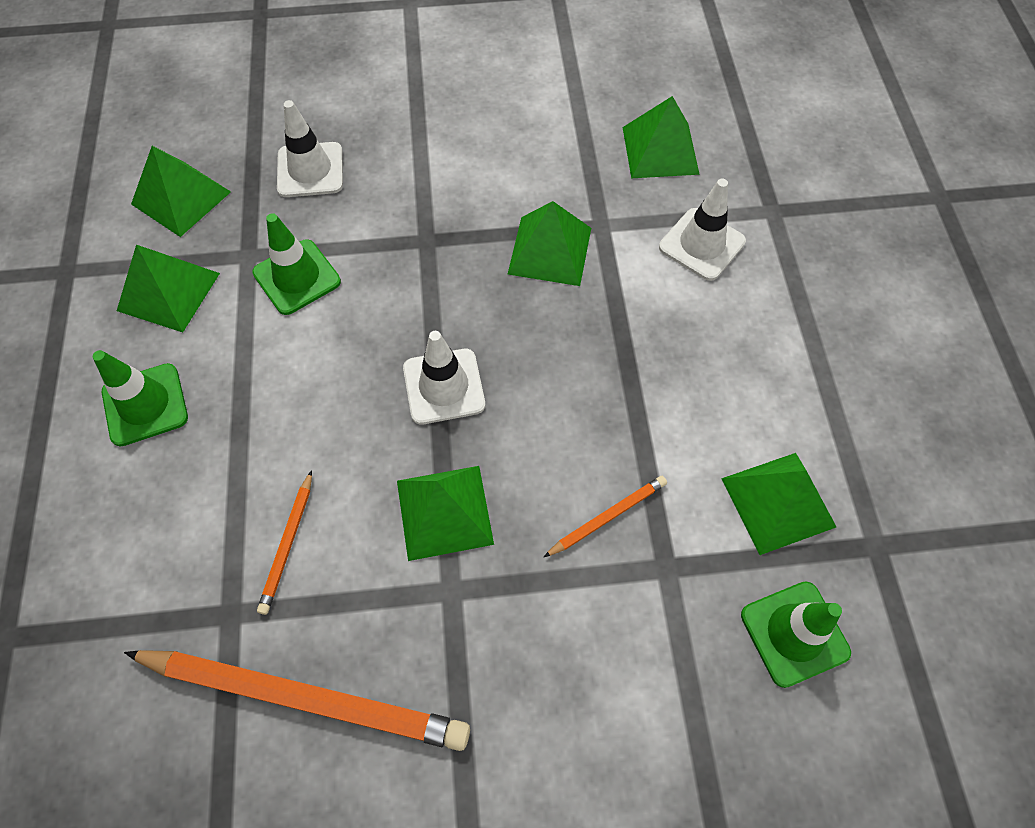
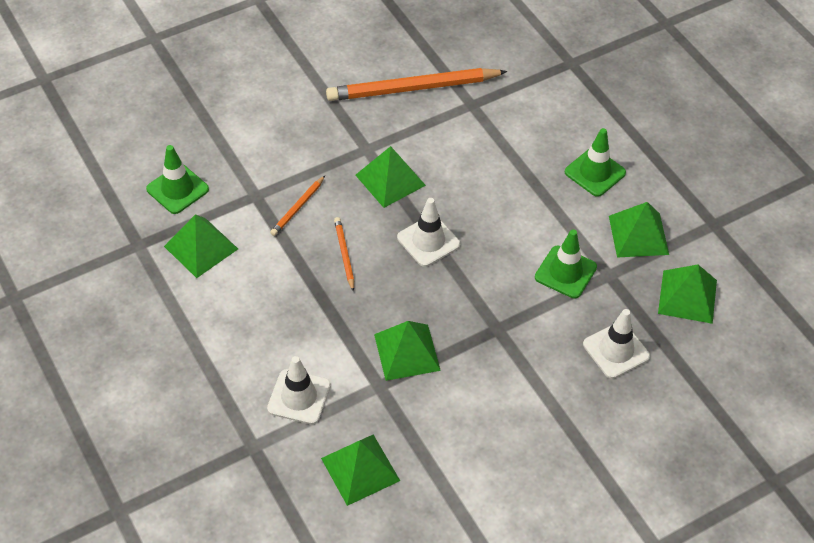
camera: 155 degrees right, 10 degrees down
(288, 544) = (464, 139): orange pencil -> orange pencil (344, 254)

